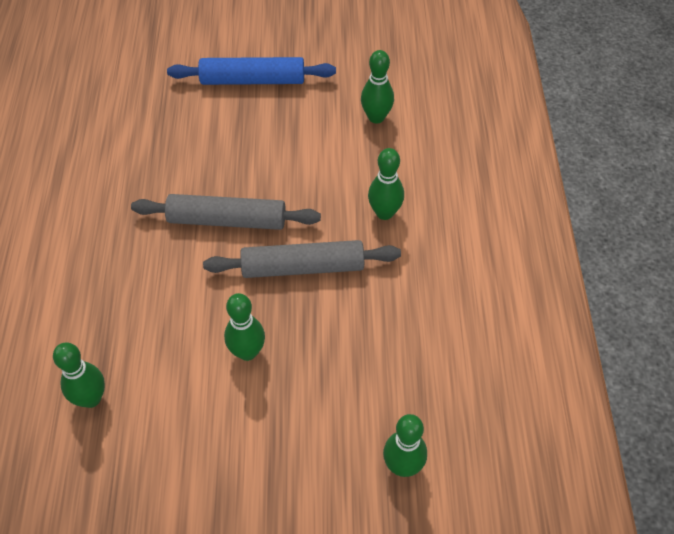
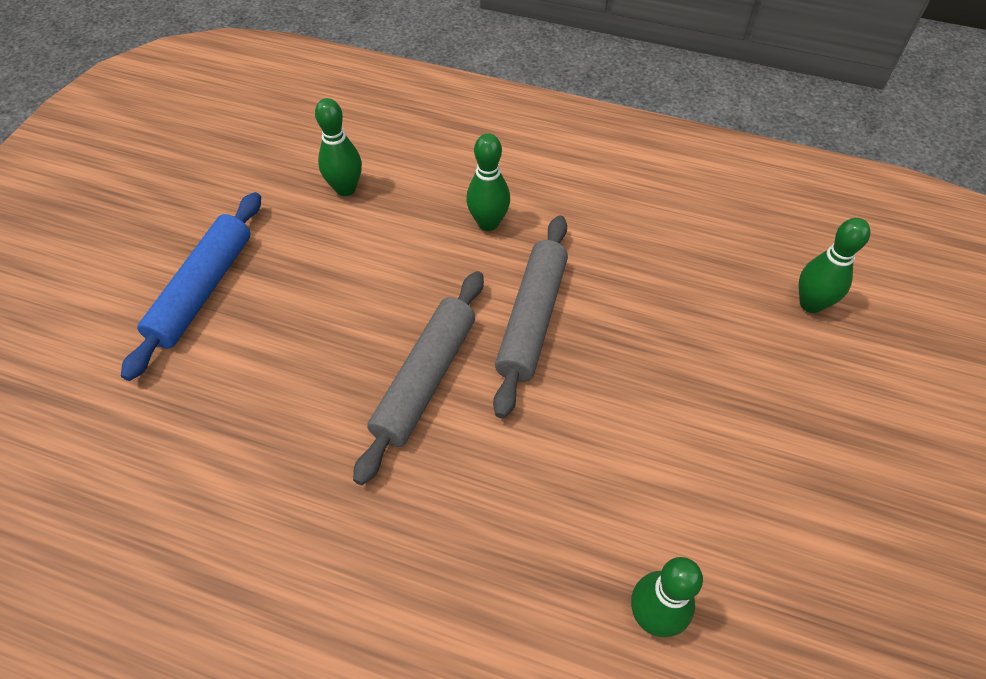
camera: 70 degrees left, 0 degrees up
(247, 352) = (633, 408): green bowling pin -> none

